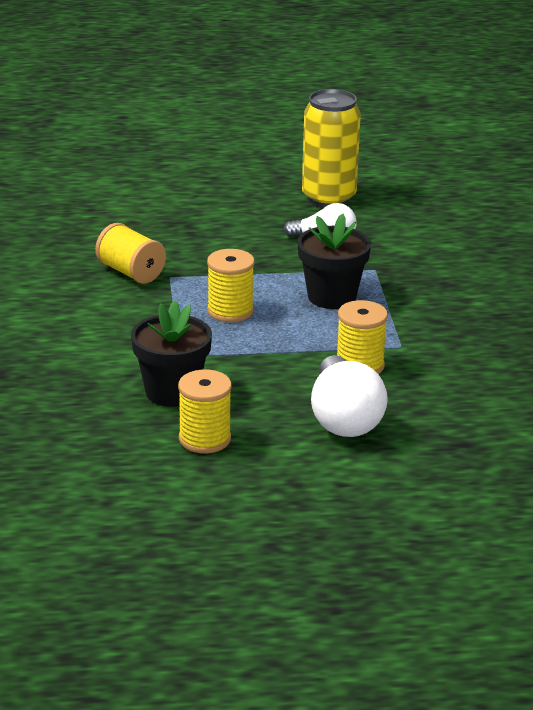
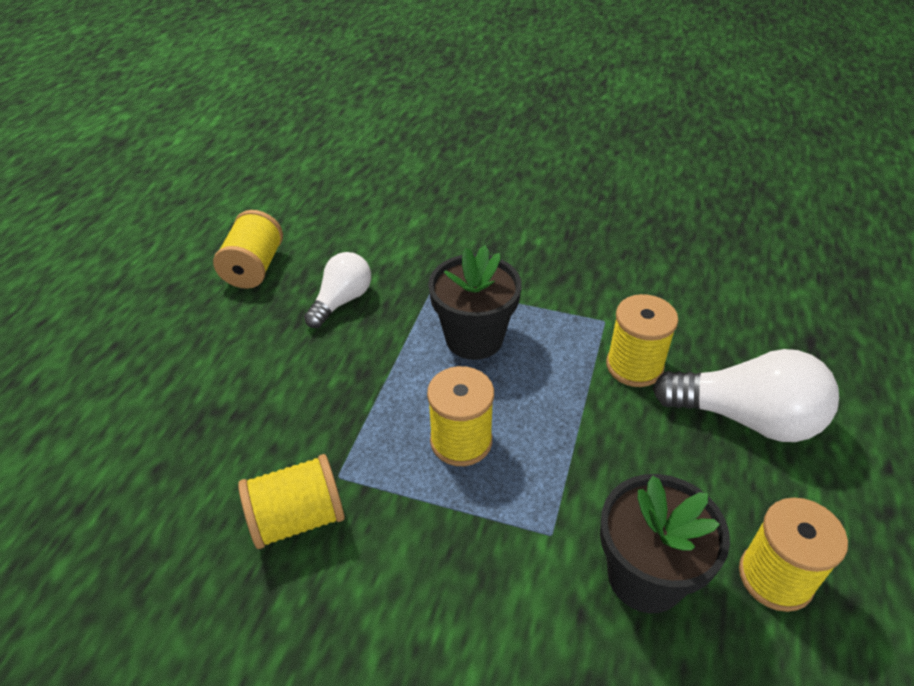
camera: 65 degrees left, 15 degrees up
(328, 198) = (254, 268): yellow can -> yellow spool

